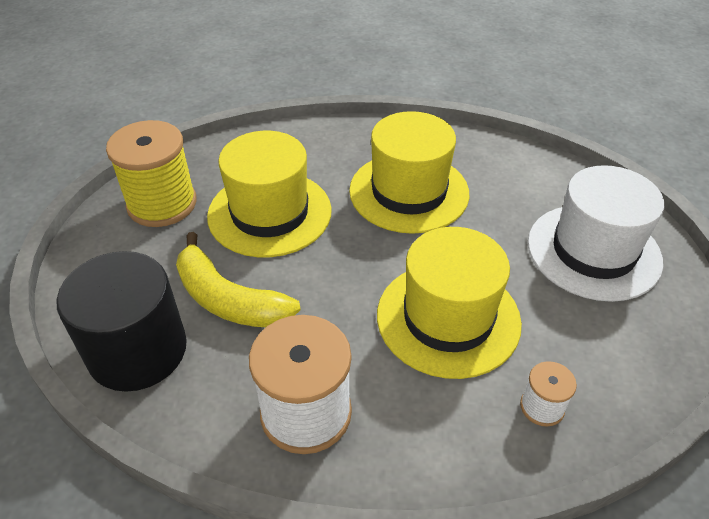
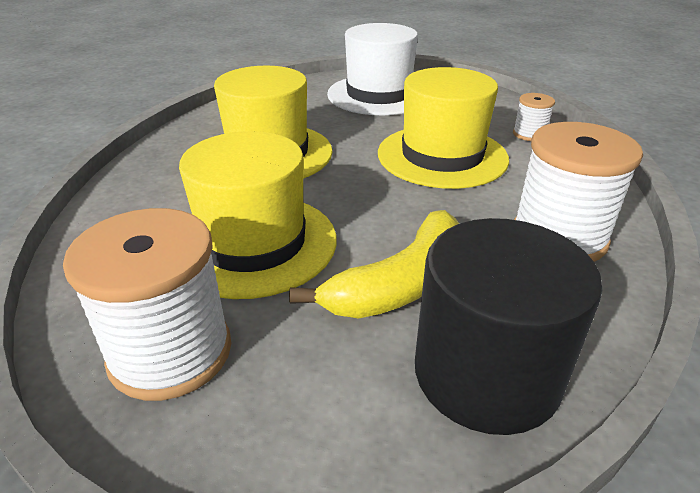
camera: 80 degrees left, 10 degrees down
(162, 204) = (170, 352): yellow spool -> white spool

